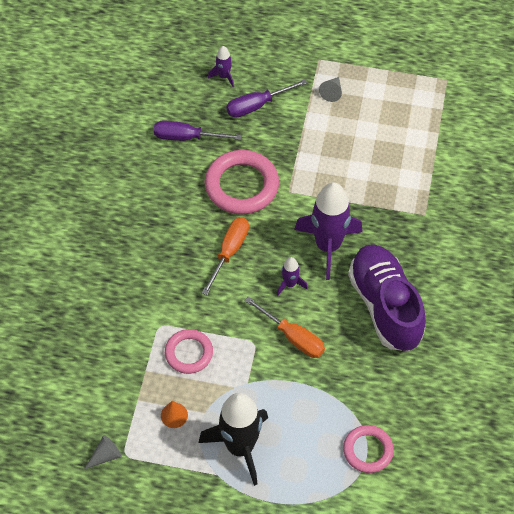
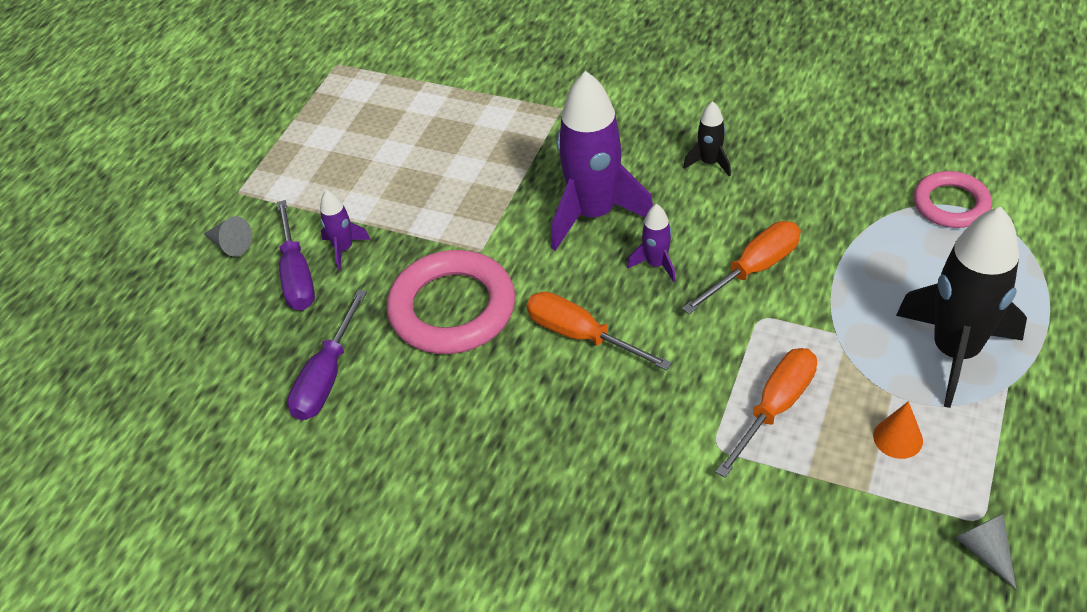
camera: 75 degrees left, 10 degrees down
(189, 353) = (775, 407): pink ring -> orange screwdriver
(224, 76) = (217, 314): purple rocket -> purple rocket (344, 249)
(332, 92) = (308, 183): grey cone -> grey cone (230, 245)
(385, 306) = (709, 163): purple shoe -> black rocket

